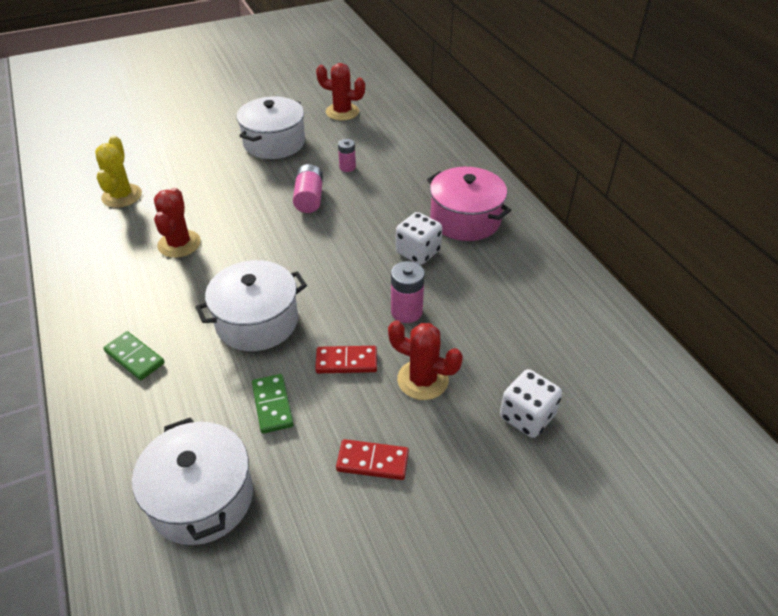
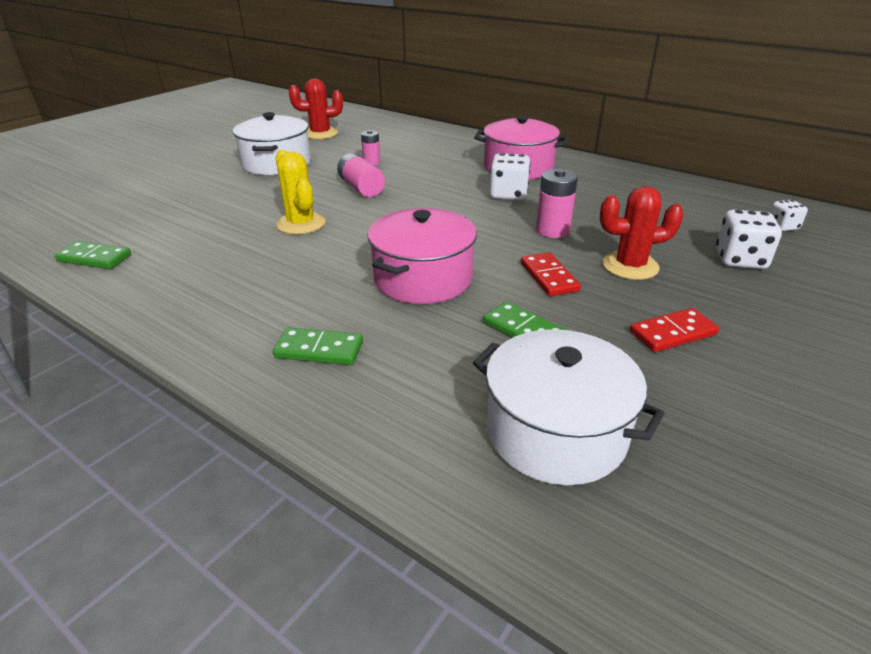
camera: 30 degrees left, 10 degrees down
(80, 210) = (94, 258): none -> green domino
(122, 196) = (140, 235): yellow cactus -> yellow cactus (301, 224)
(179, 244) = (260, 250): red cactus -> none
(257, 321) = (423, 278): white pot -> pink pot
(346, 362) = (549, 277): red domino -> red domino turned 75 degrees counterclockwise
(624, 397) = (782, 226): none -> white dice

